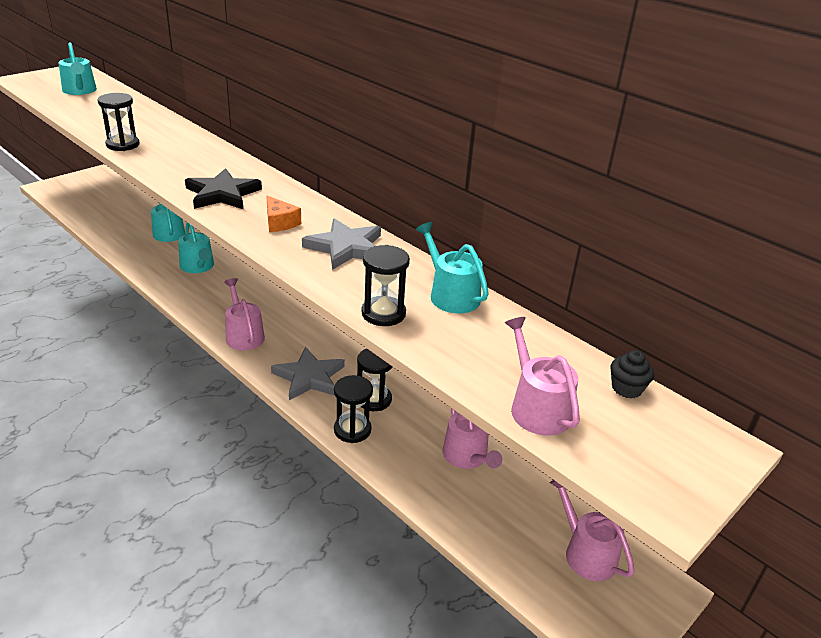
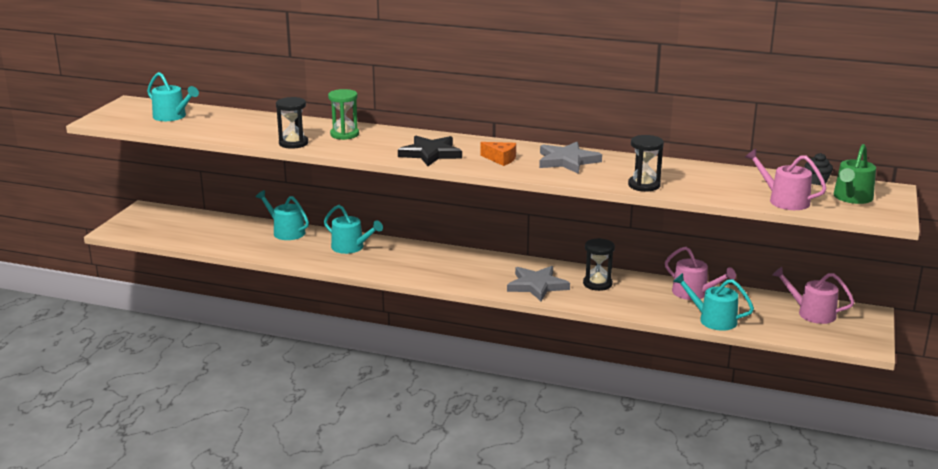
camera: 25 degrees left, 10 degrees down
(182, 148) = (344, 134): none -> green hourglass
(243, 335) = (454, 277): pink watering can -> none
(352, 430) = (605, 303): black hourglass -> none
(451, 295) = (667, 167): turquoise watering can -> turquoise watering can (713, 320)
(647, 441) = (852, 198): none -> green watering can

